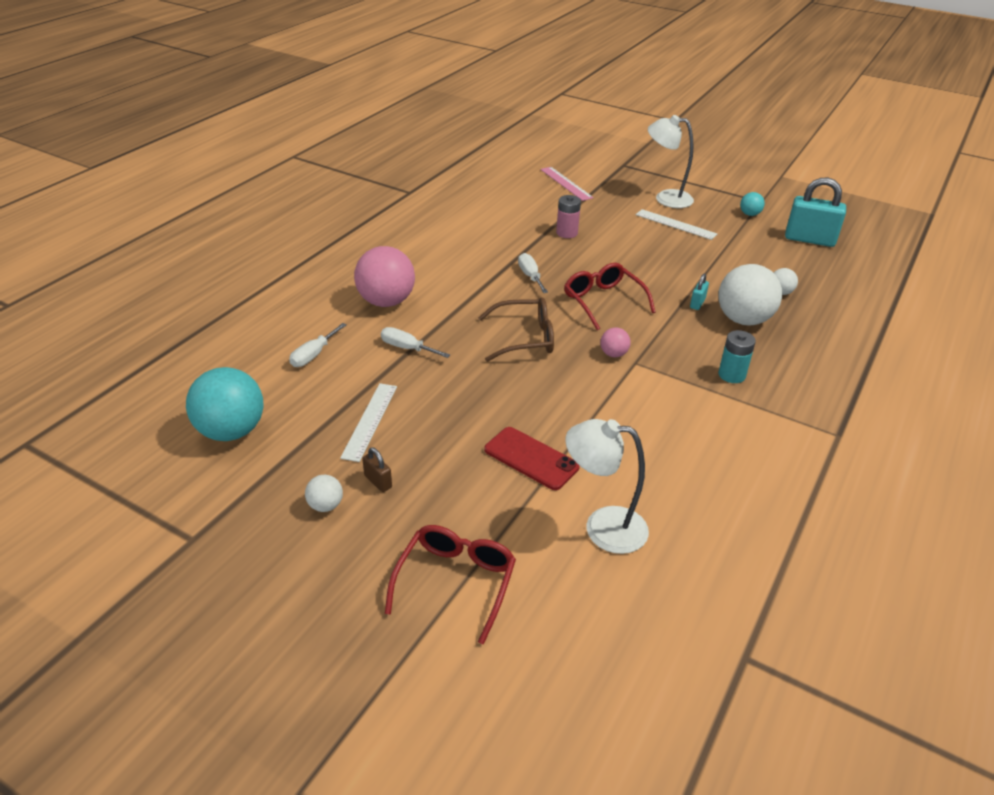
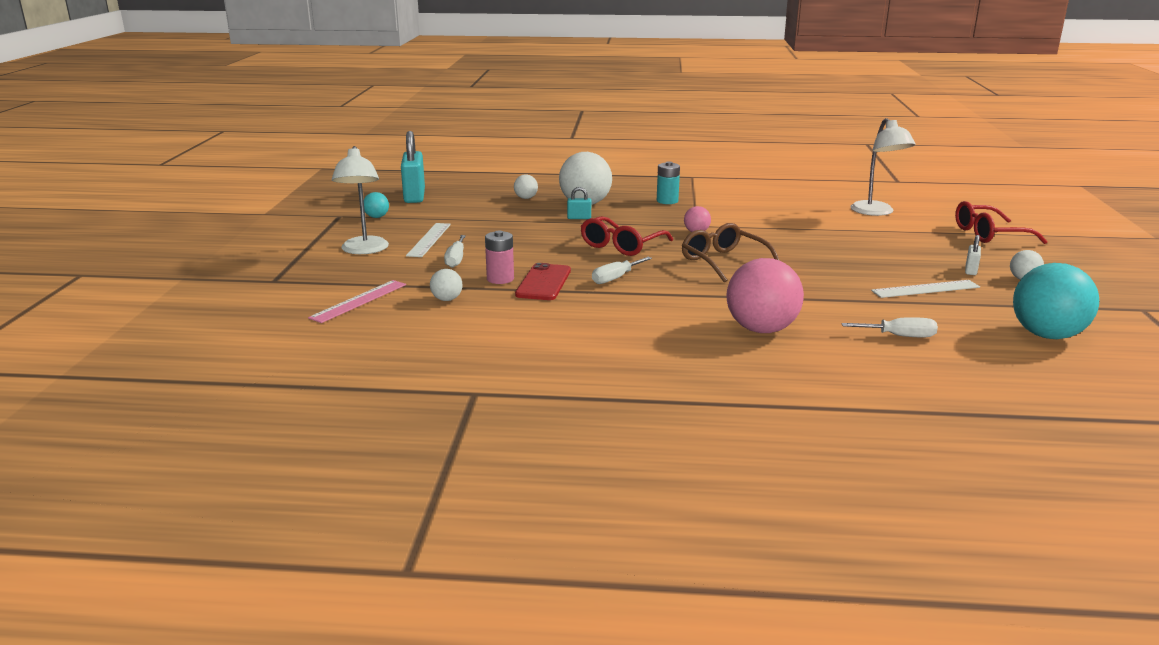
camera: 115 degrees left, 15 degrees down
(378, 481) = (970, 270): brown padlock -> white padlock
(407, 348) = (816, 300): white screwdriver -> white screwdriver (456, 259)
(531, 458) = (857, 236): red phone -> red phone (543, 282)
(544, 208) = (447, 299): none -> white ball

